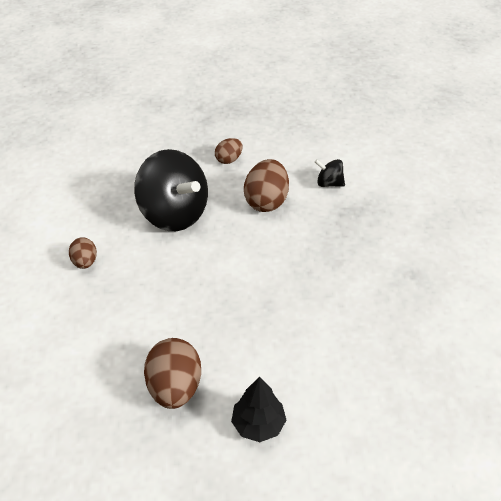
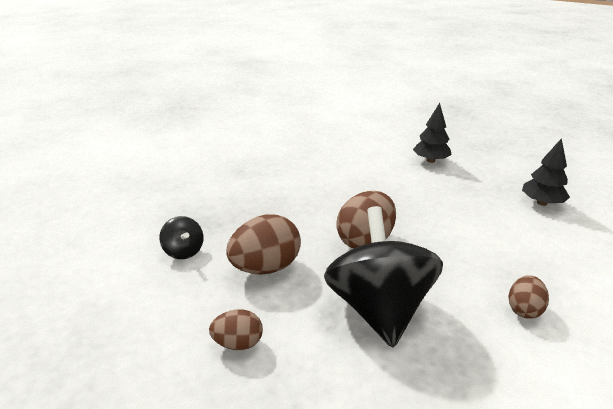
camera: 140 degrees left, 15 degrees down
(100, 410) = (542, 203): none -> black tree
(175, 388) = (476, 191): brown egg -> brown egg (365, 241)

